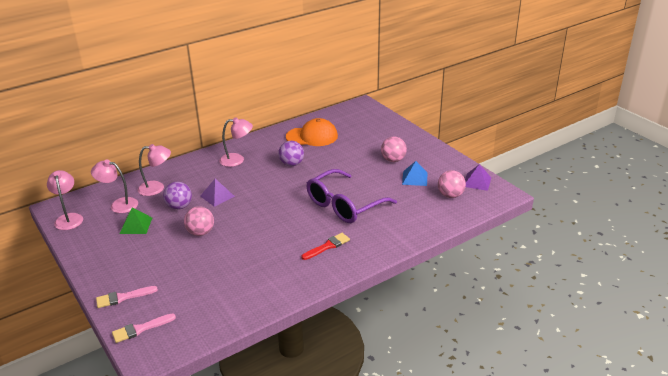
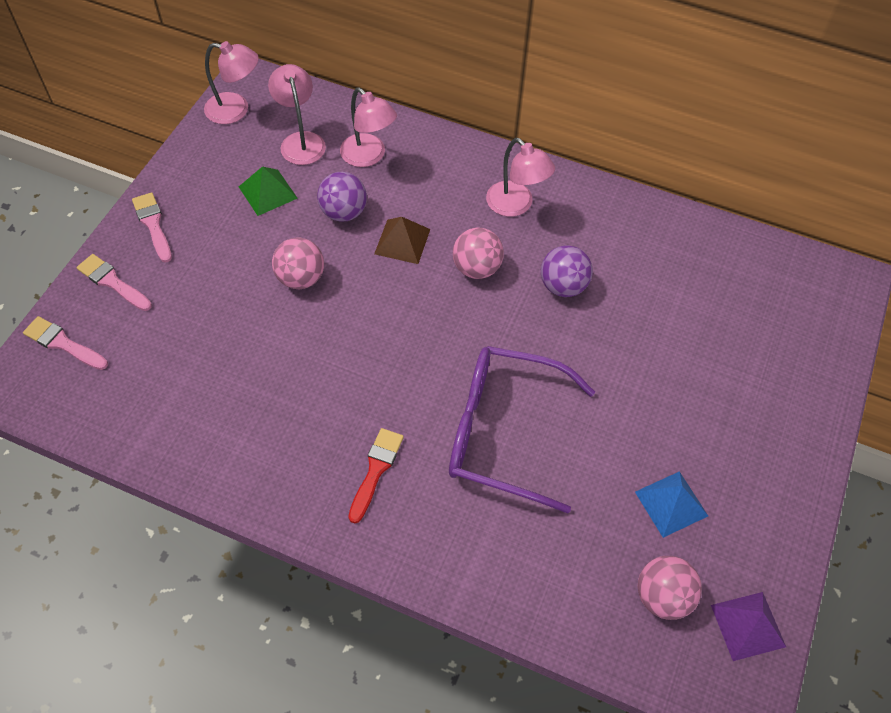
camera: 55 degrees right, 25 degrees up
(69, 218) = (236, 110): pink lamp -> pink lamp turned 60 degrees clockwise
(104, 271) = (153, 224): none -> pink brush
(217, 196) = (402, 241): purple pyramid -> brown pyramid
(312, 136) = (670, 266): orange cap -> none
(327, 246) = (376, 470): red brush -> red brush turned 90 degrees counterclockwise
(393, 160) = (702, 435): pink ball -> pink ball (476, 268)

